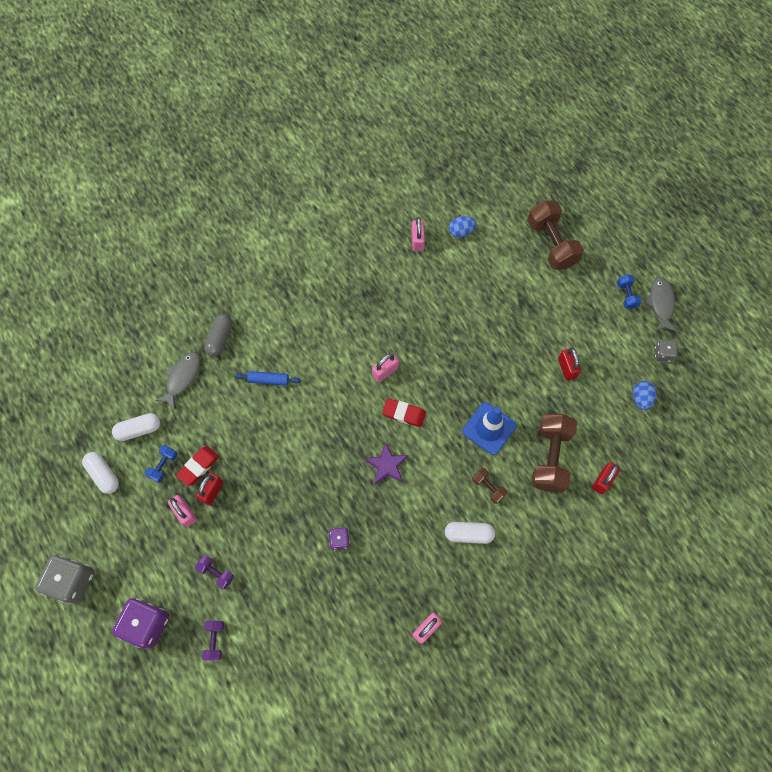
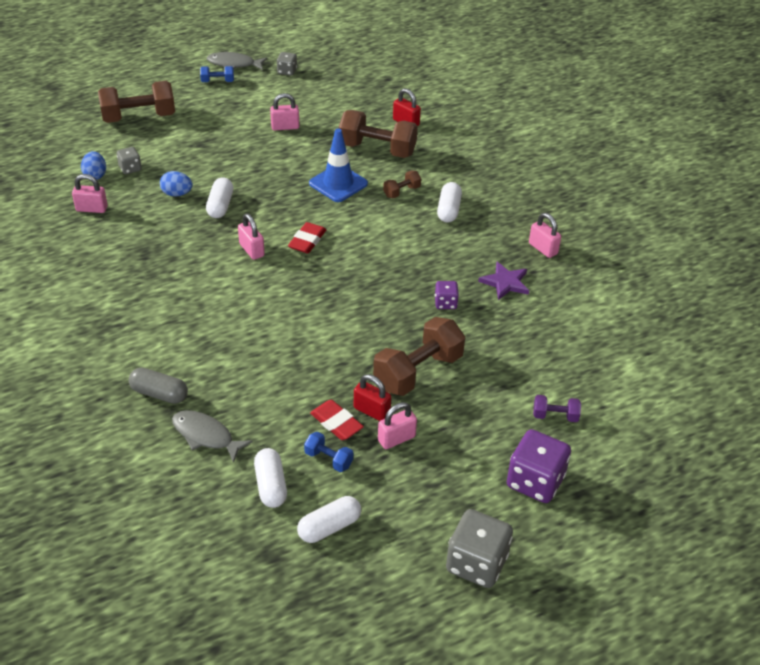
camera: 85 degrees left, 25 degrees down
(216, 573) = (475, 411): purple dumbbell -> none
(256, 523) = (418, 372): none -> brown dumbbell
(268, 380) = (234, 349): blue rolling pin -> none
(387, 465) = (364, 259): purple star -> purple star (505, 282)
(439, 335) = (220, 206): none -> white capsule
(476, 255) = (130, 168): none -> grey dice
(566, 368) = (285, 127): red padlock -> pink padlock
(640, 399) = (329, 90): blue egg -> blue egg (177, 194)

